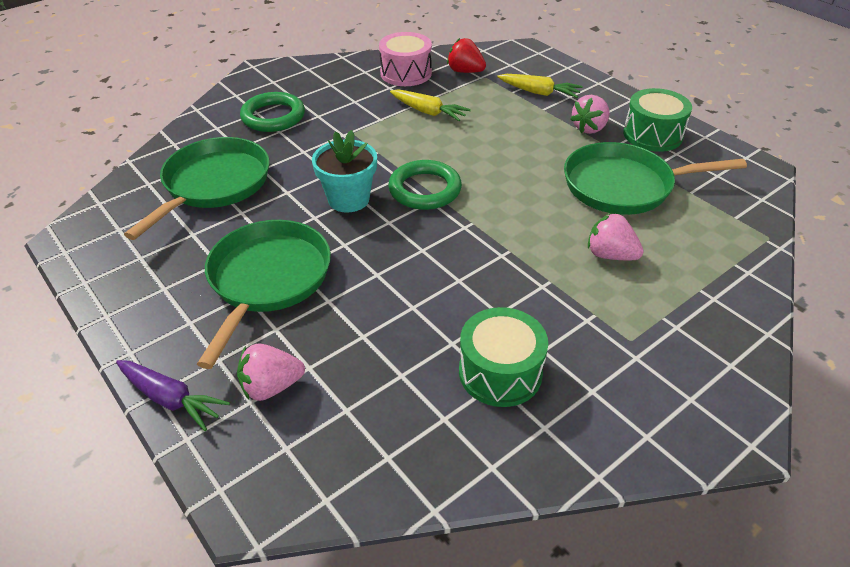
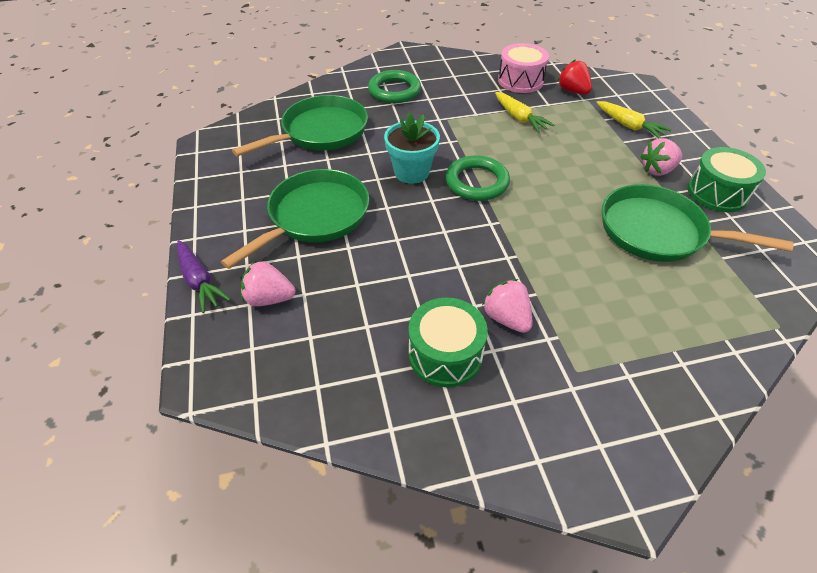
camera: 25 degrees right, 5 degrees up
(610, 255) = (605, 289): pink strawberry -> pink strawberry (506, 318)

